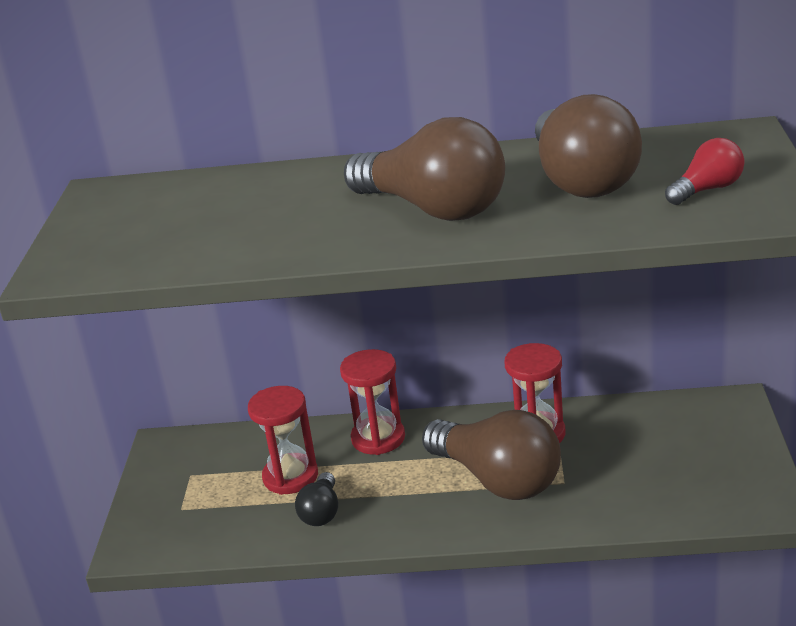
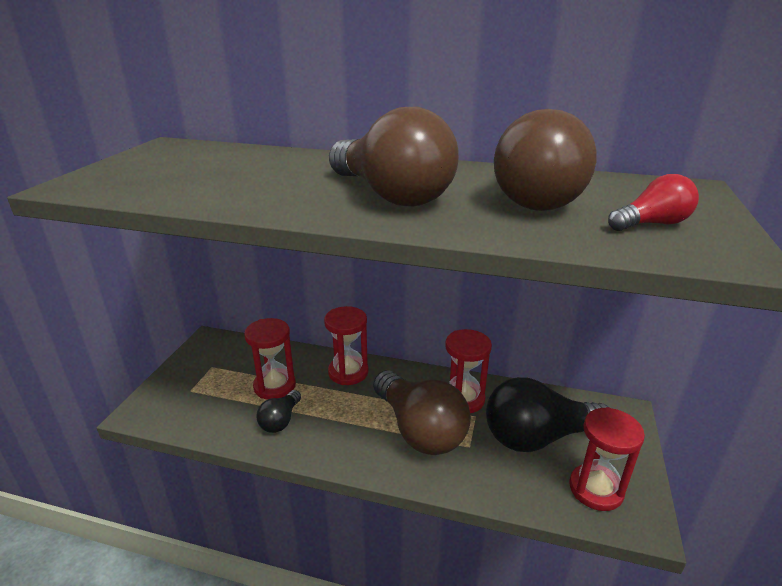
camera: 10 degrees right, 0 degrees up
(640, 453) = (538, 437): none -> black light bulb
(717, 489) = (596, 489): none -> red hourglass

